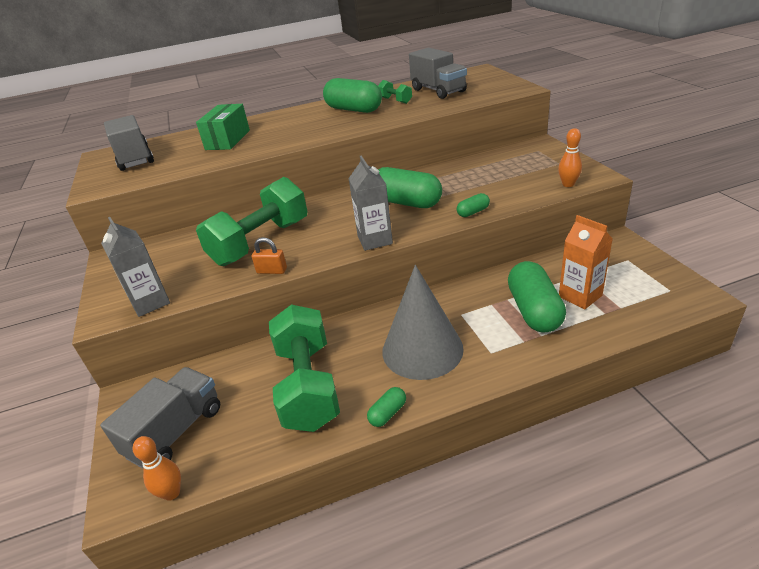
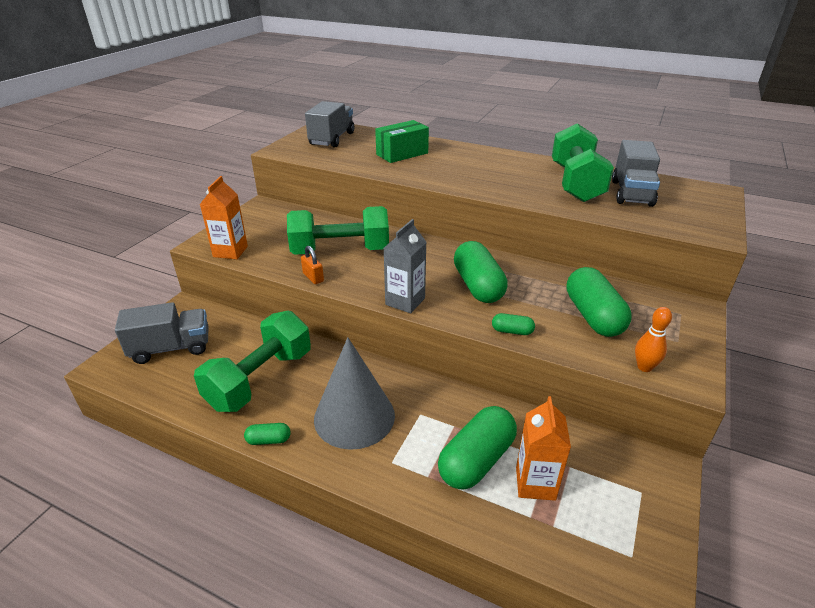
camera: 40 degrees right, 0 degrees up
(150, 302) = (230, 251): grey carton -> orange carton
(172, 493) = (123, 382): orange bowling pin -> none
(354, 109) = (528, 174): green capsule -> green capsule (593, 316)
(395, 100) = (576, 183): green dumbbell -> green dumbbell, size x2.26

